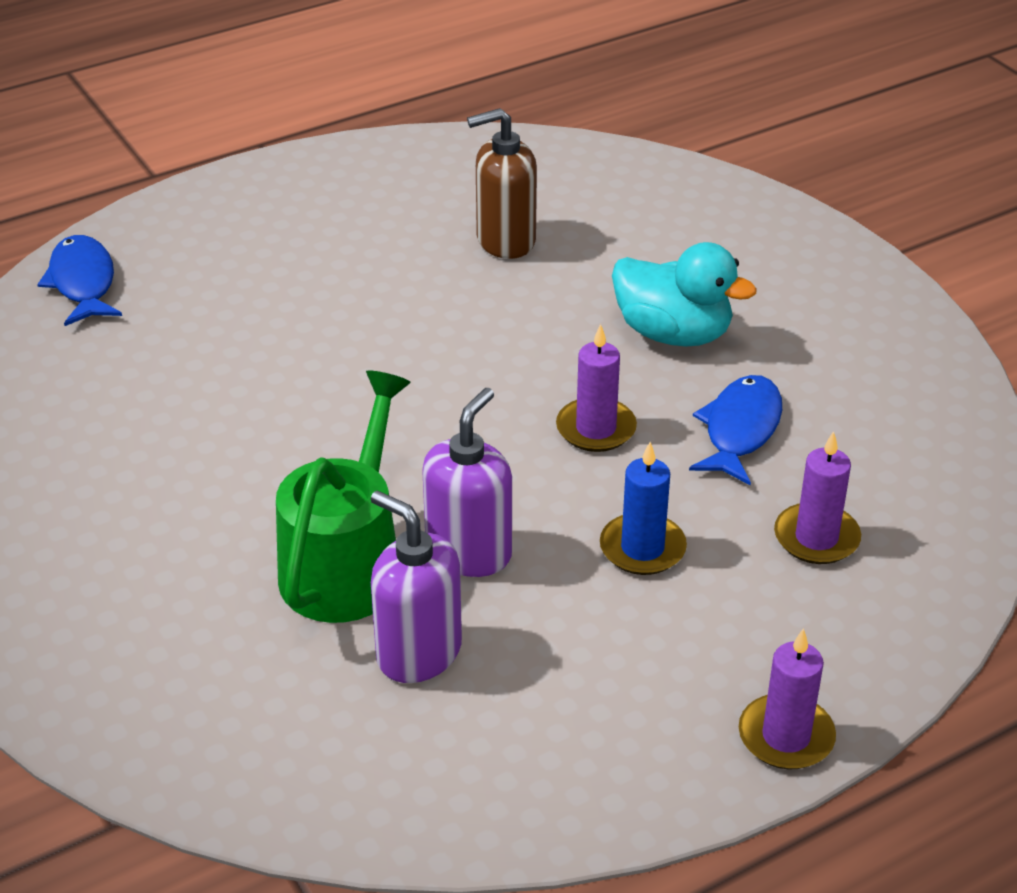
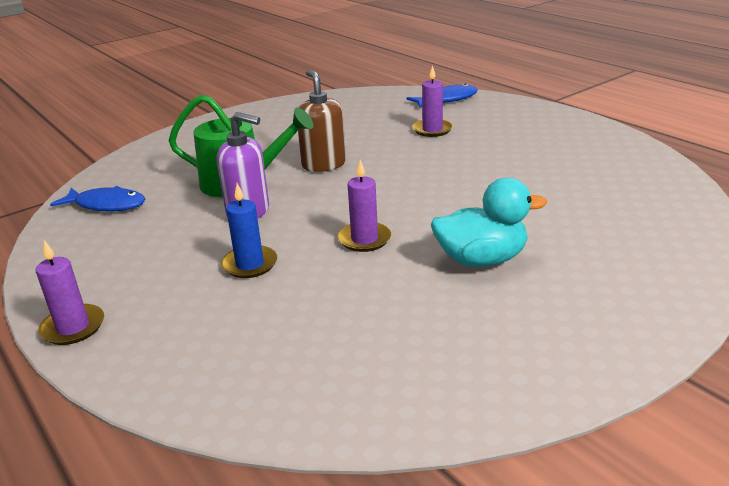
camera: 85 degrees right, 10 degrees down
(418, 653) = (174, 207): purple soap dispenser -> none
(505, 241) = (557, 191): brown soap dispenser -> brown soap dispenser (323, 164)
(673, 334) = (481, 260): turquoise duck -> turquoise duck turned 120 degrees counterclockwise
(740, 430) = (376, 294): blue fish -> blue fish (107, 205)
(816, 538) = (258, 334): purple candle -> purple candle (432, 130)

